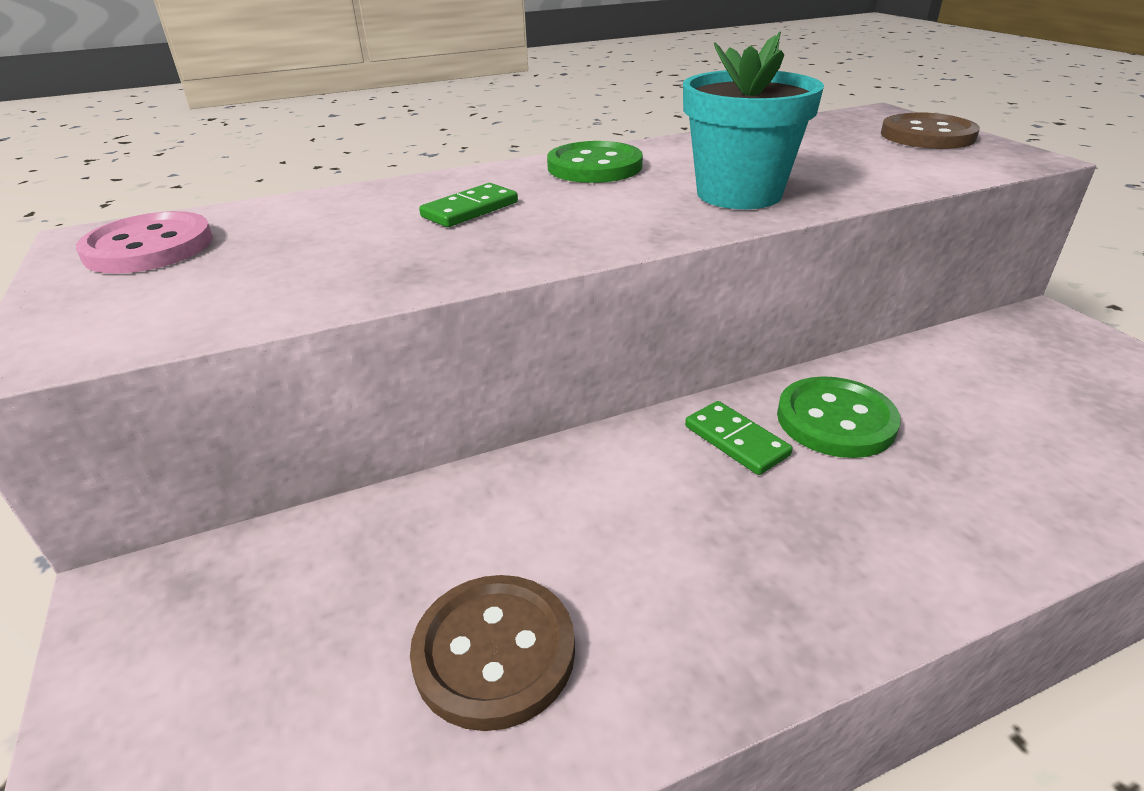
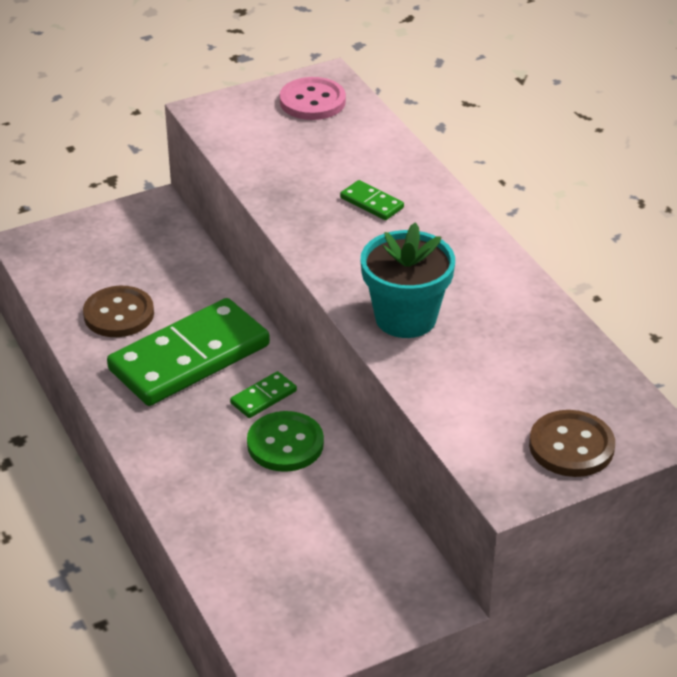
camera: 85 degrees right, 5 degrees up
(594, 166) = (464, 251): green button -> none
(642, 529) = (189, 357): none -> green domino

